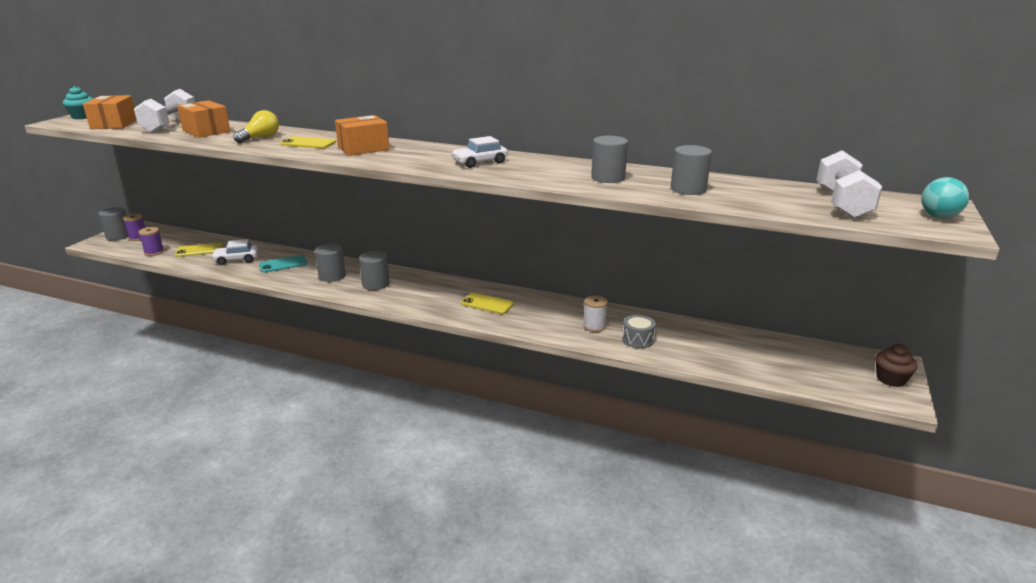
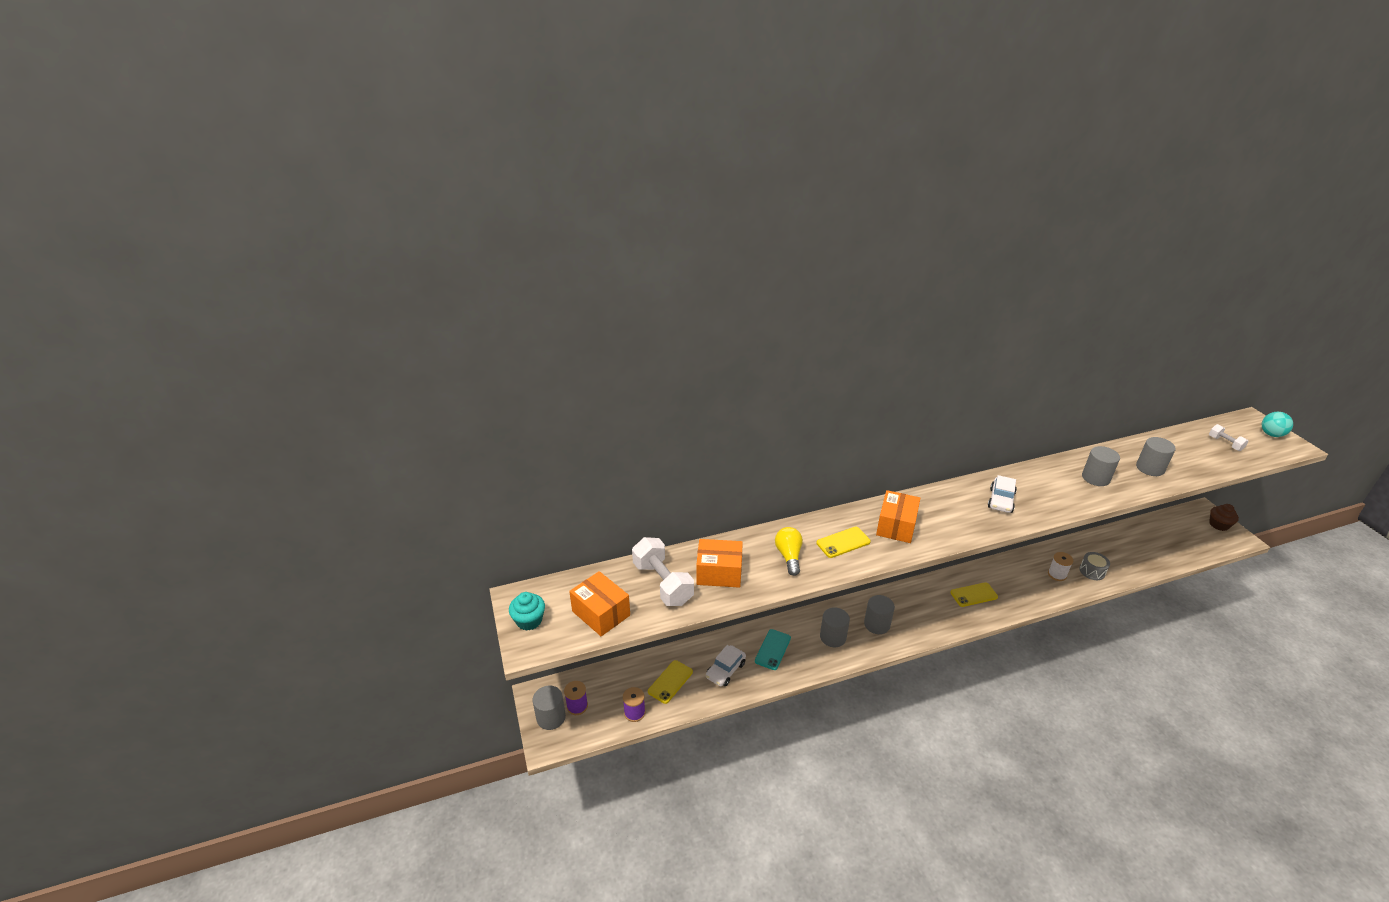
camera: 40 degrees left, 10 degrees up
(842, 204) = (1225, 443): white dumbbell -> white dumbbell, size x0.52

